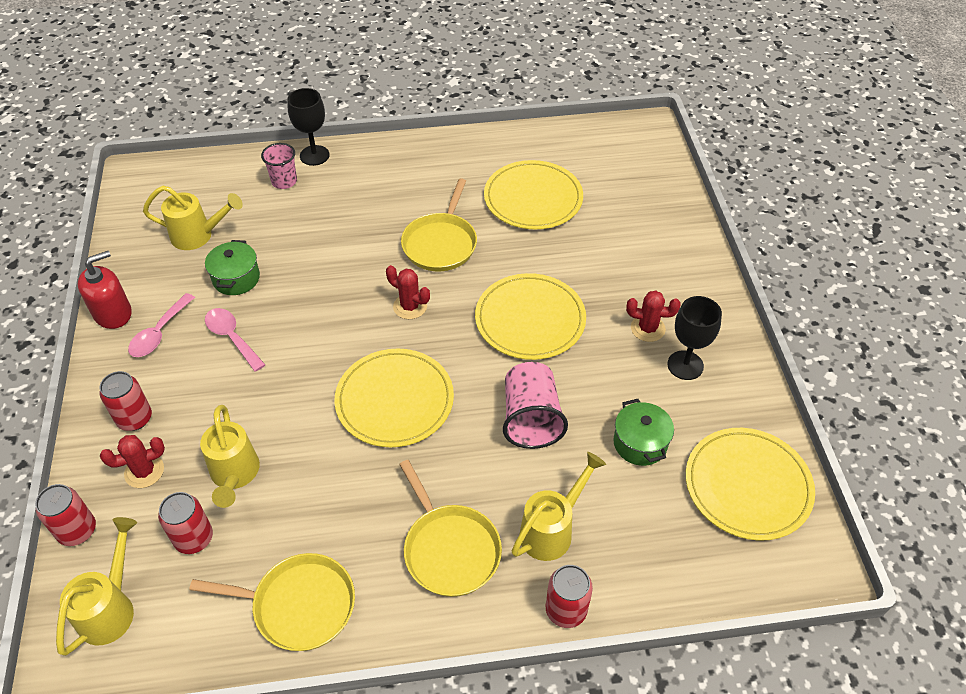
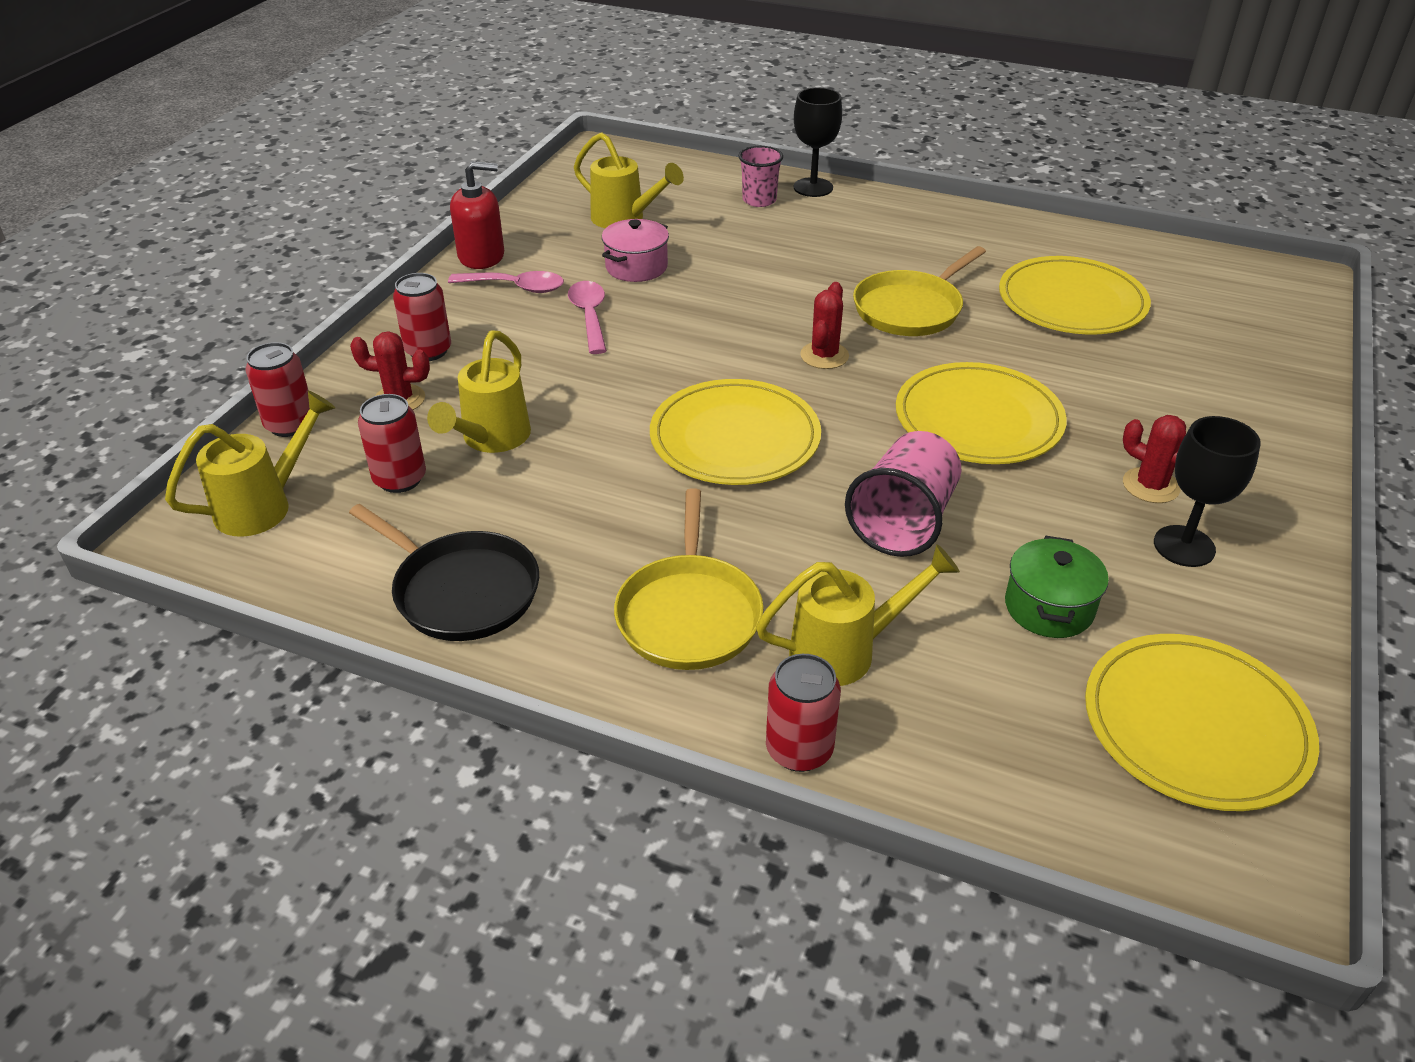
camera: 30 degrees right, 10 degrees down
(159, 333) = (515, 287): pink spoon -> pink spoon turned 135 degrees counterclockwise
(236, 278) = (636, 267): green pot -> pink pot
(299, 605) = (462, 591): yellow pan -> black pan
(410, 306) = (824, 356): red cactus -> red cactus turned 45 degrees clockwise

